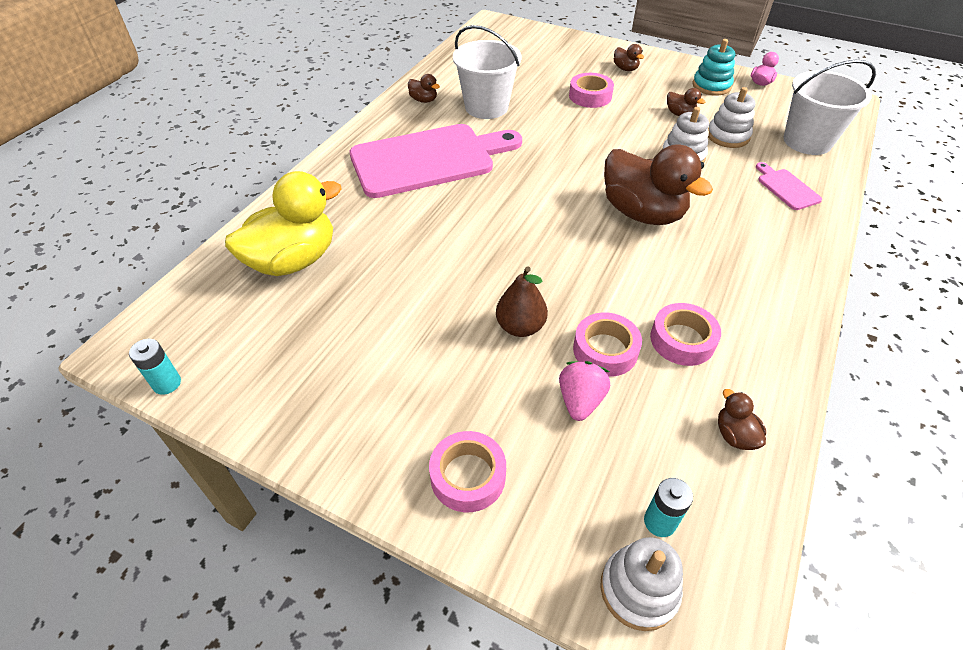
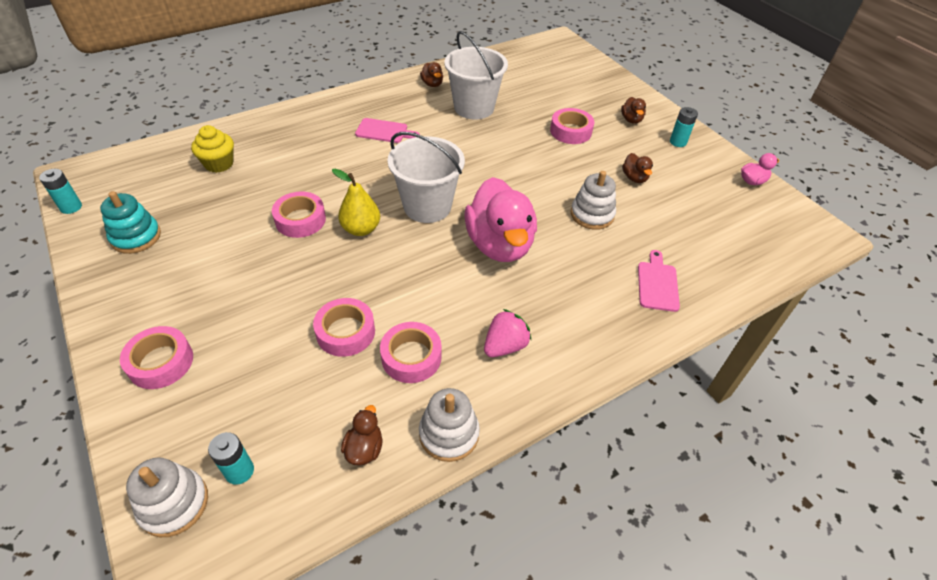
camera: 30 degrees right, 0 degrees up
(293, 260) = (219, 164): yellow duck -> yellow cupcake
(429, 160) = (384, 131): pink cutting board -> pink cutting board, size x0.41
(445, 274) = (300, 220): none -> pink tape
(511, 255) = (361, 229): none -> yellow pear
(520, 327) = (307, 283): brown pear -> none
(580, 401) = (286, 357): pink strawberry -> pink strawberry (505, 346)
(642, 213) = (499, 244): brown duck -> pink duck
(678, 73) = (678, 142): none -> turquoise battery
(711, 86) = (696, 165): turquoise stacking toy -> turquoise stacking toy (136, 237)
(728, 136) = (657, 215): white stacking toy -> white stacking toy (449, 434)
(807, 141) = (733, 253): white bucket -> white bucket (427, 206)

